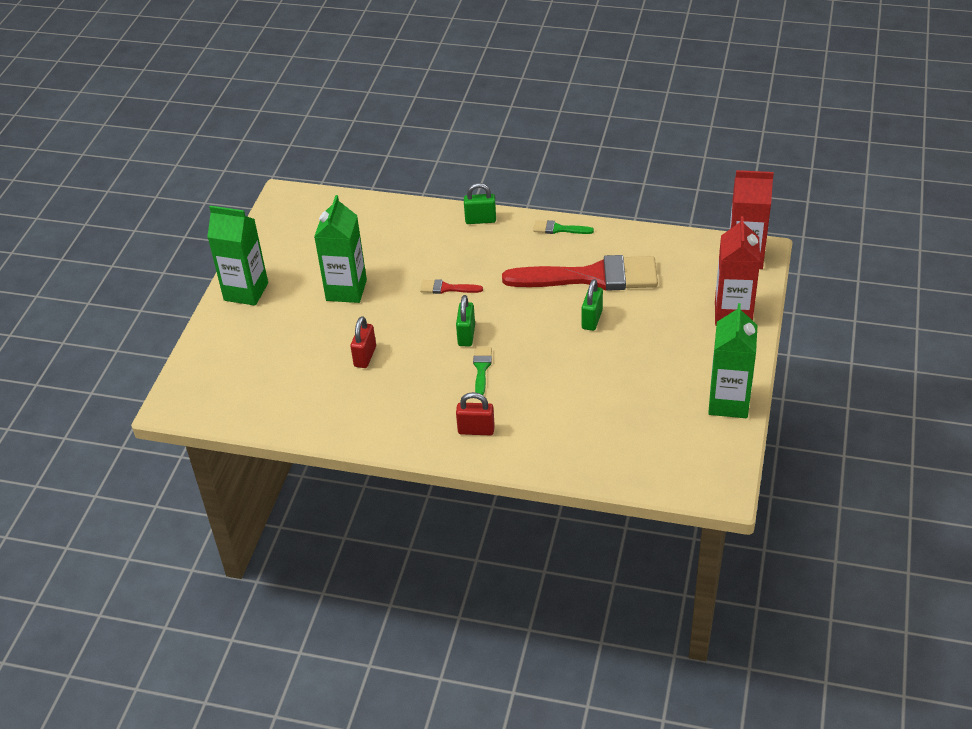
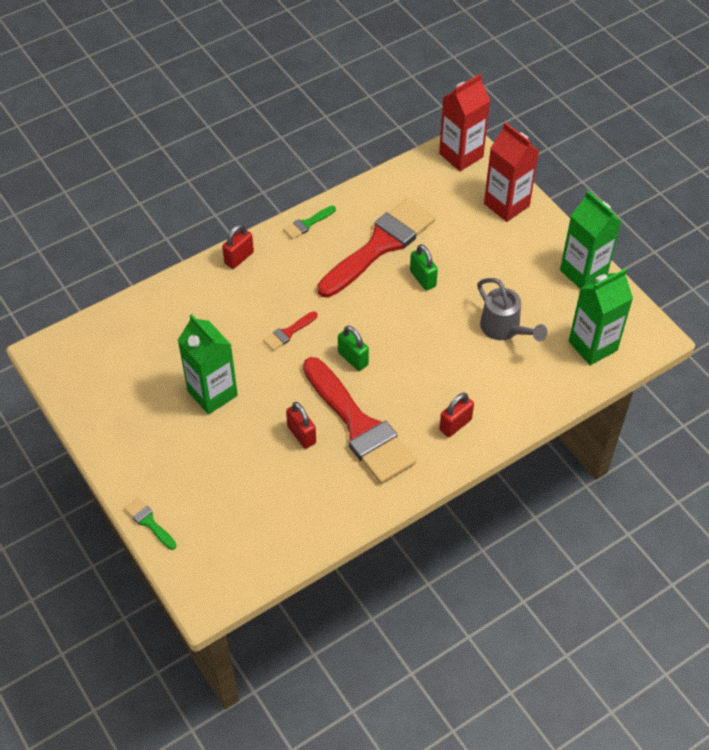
camera: 50 degrees left, 10 degrees up
(246, 292) = (130, 458): green carton -> green carton (593, 346)
(409, 380) = (359, 426): none -> red brush
(480, 220) = (239, 258): green padlock -> red padlock
(481, 368) = (397, 375): green brush -> green brush (149, 522)
(605, 396) = (504, 329): none -> grey watering can

